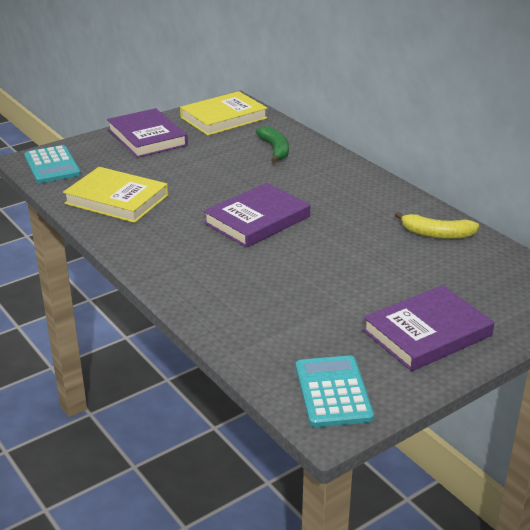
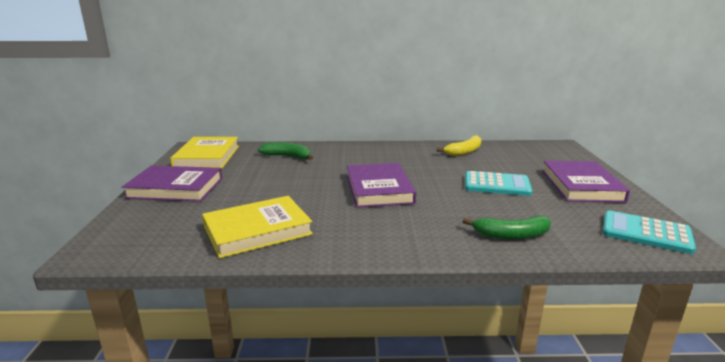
camera: 55 degrees left, 10 degrees down
(52, 165) = (129, 243): turquoise calculator -> turquoise calculator (497, 184)
(236, 313) = (511, 235): none -> green banana

